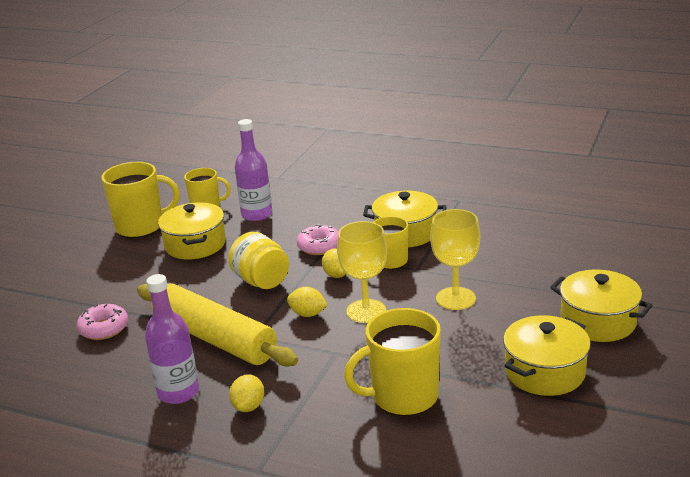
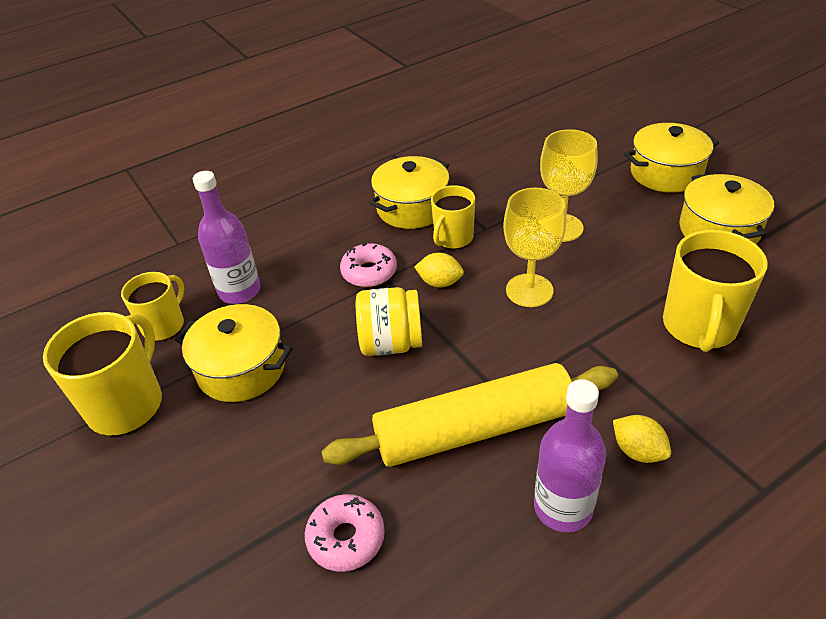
camera: 55 degrees left, 15 degrees up
(308, 314) = (495, 333): yellow lemon -> none

